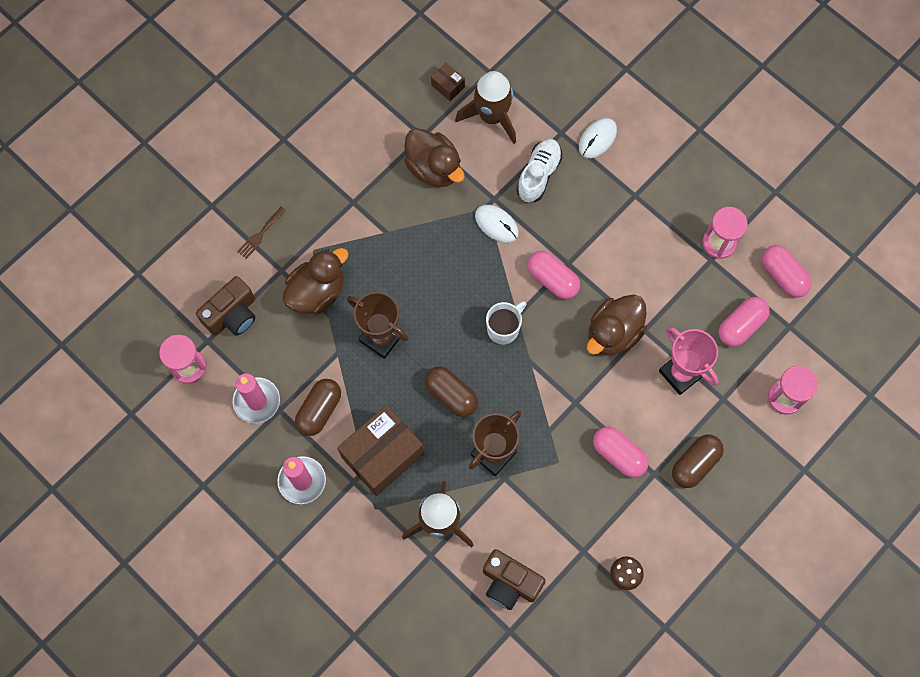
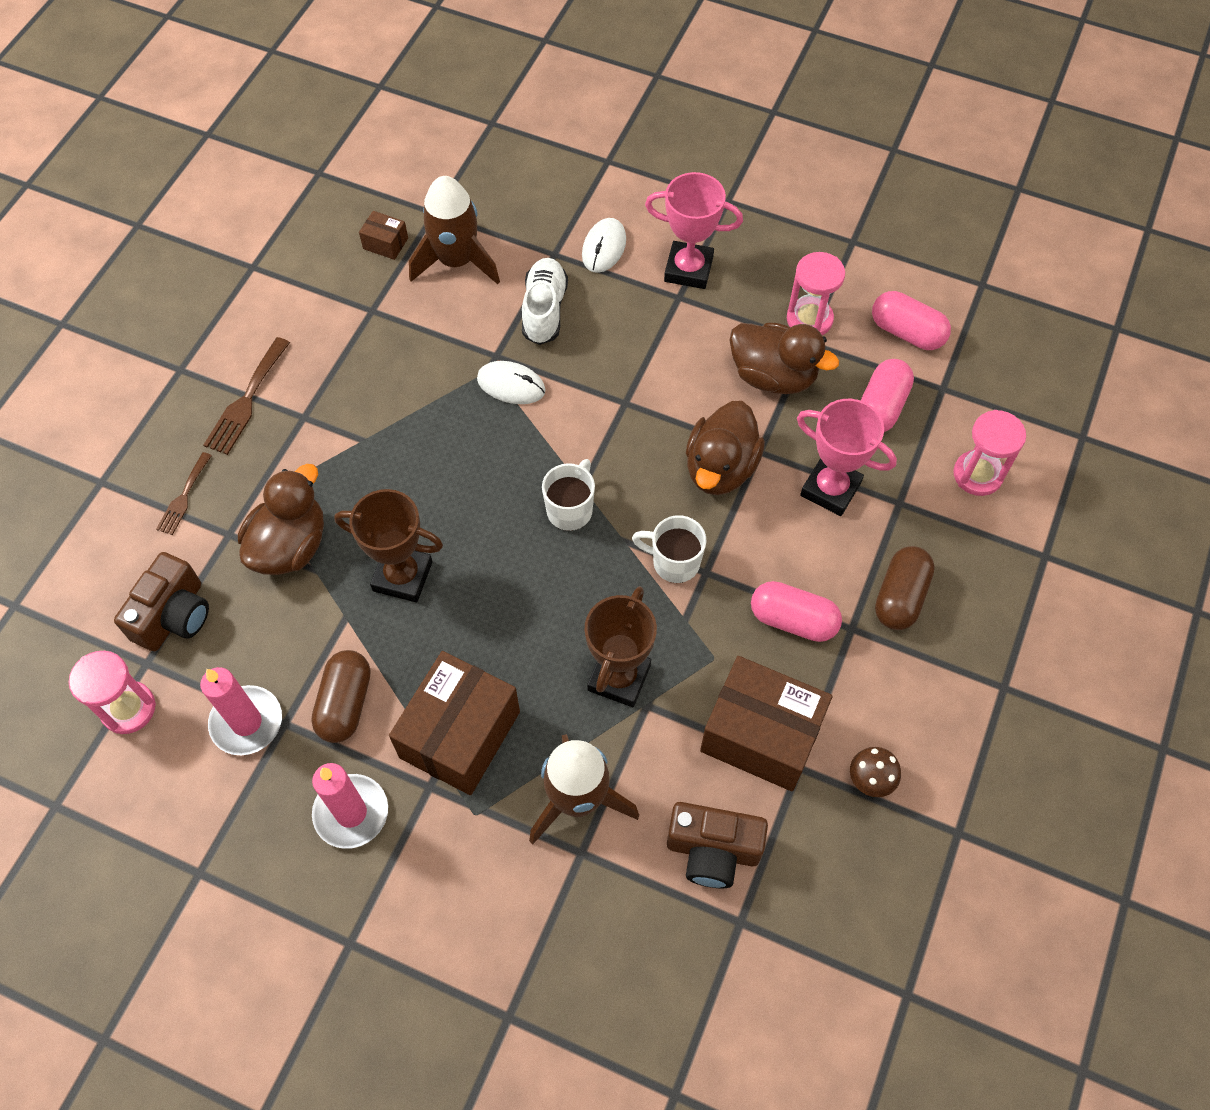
camera: 20 degrees left, 10 degrees down
(319, 177) = (246, 401): none -> brown fork
(434, 168) = (401, 343): brown duck -> brown duck (773, 376)
(451, 395) = (529, 619): brown capsule -> none
(552, 279) = (612, 428): pink capsule -> none
(557, 388) = (674, 562): none -> white mug
(567, 522) = (761, 735): none -> brown box
(650, 176) = (688, 269): none -> pink trophy

